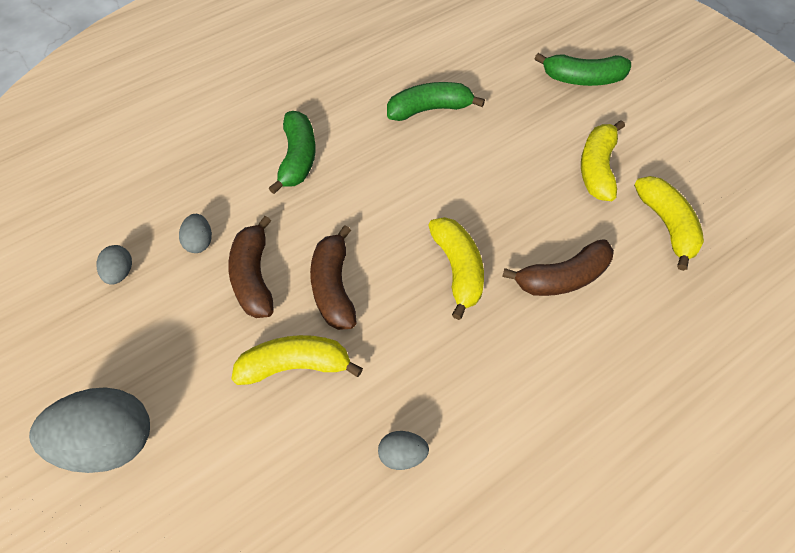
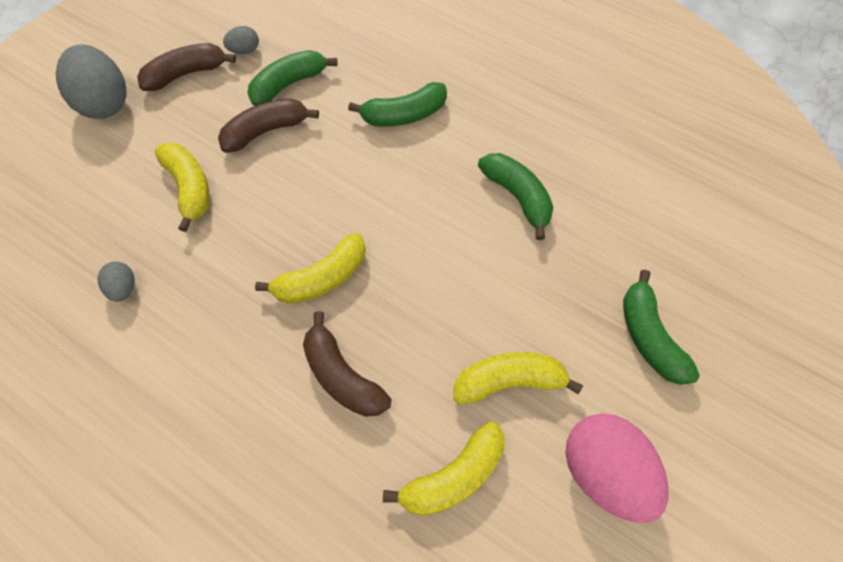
camera: 70 degrees right, 5 degrees up
(199, 242) = (289, 85): grey egg -> green banana
(333, 287) = (272, 189): brown banana -> brown banana (186, 74)
(680, 139) = (604, 473): none -> pink egg

